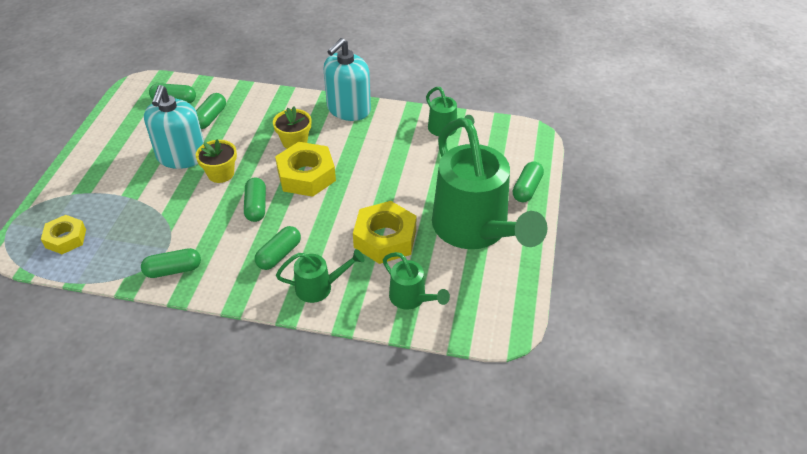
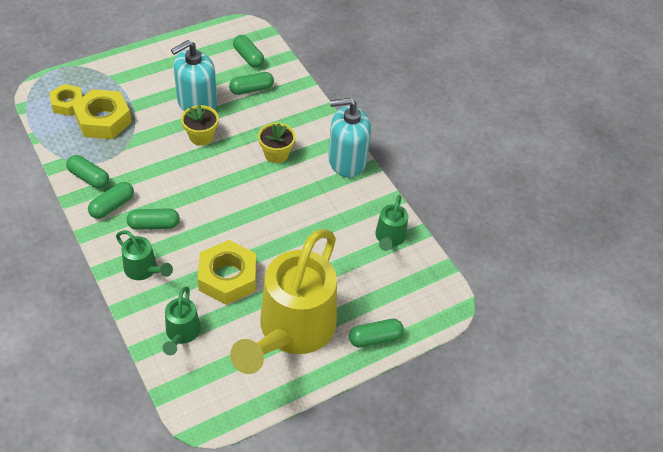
camera: 45 degrees right, 5 degrees up
(256, 206) = (188, 179): green capsule -> green capsule (112, 206)
(306, 175) = (247, 185): yellow nut -> yellow nut (103, 120)
(475, 230) = (292, 331): green watering can -> yellow watering can

